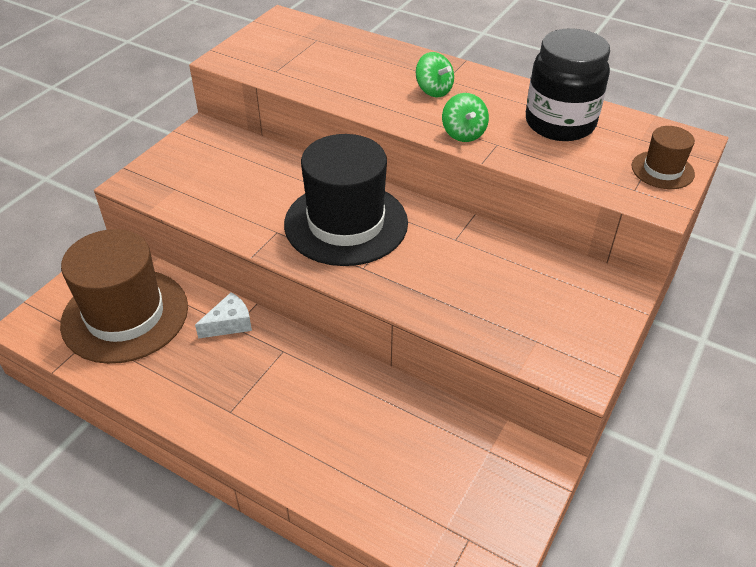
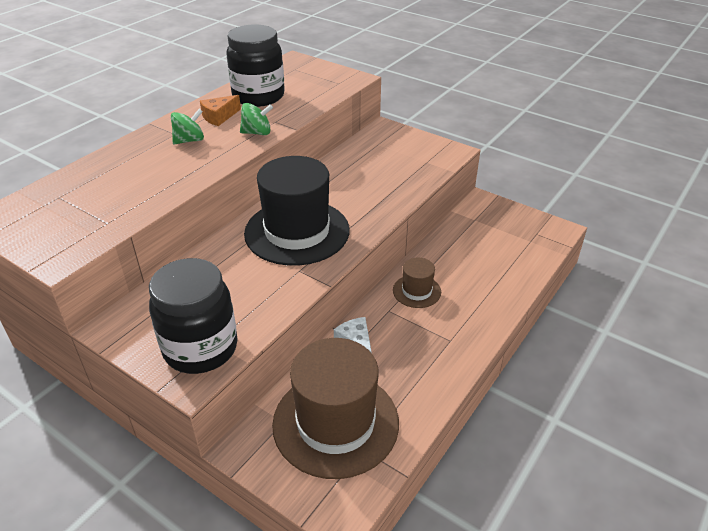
camera: 85 degrees left, 5 degrees down
(168, 182) = (200, 348): none -> black jar
(494, 102) = (219, 117): none -> orange cheese
(662, 170) = (321, 72): brown hat -> brown hat (416, 291)

